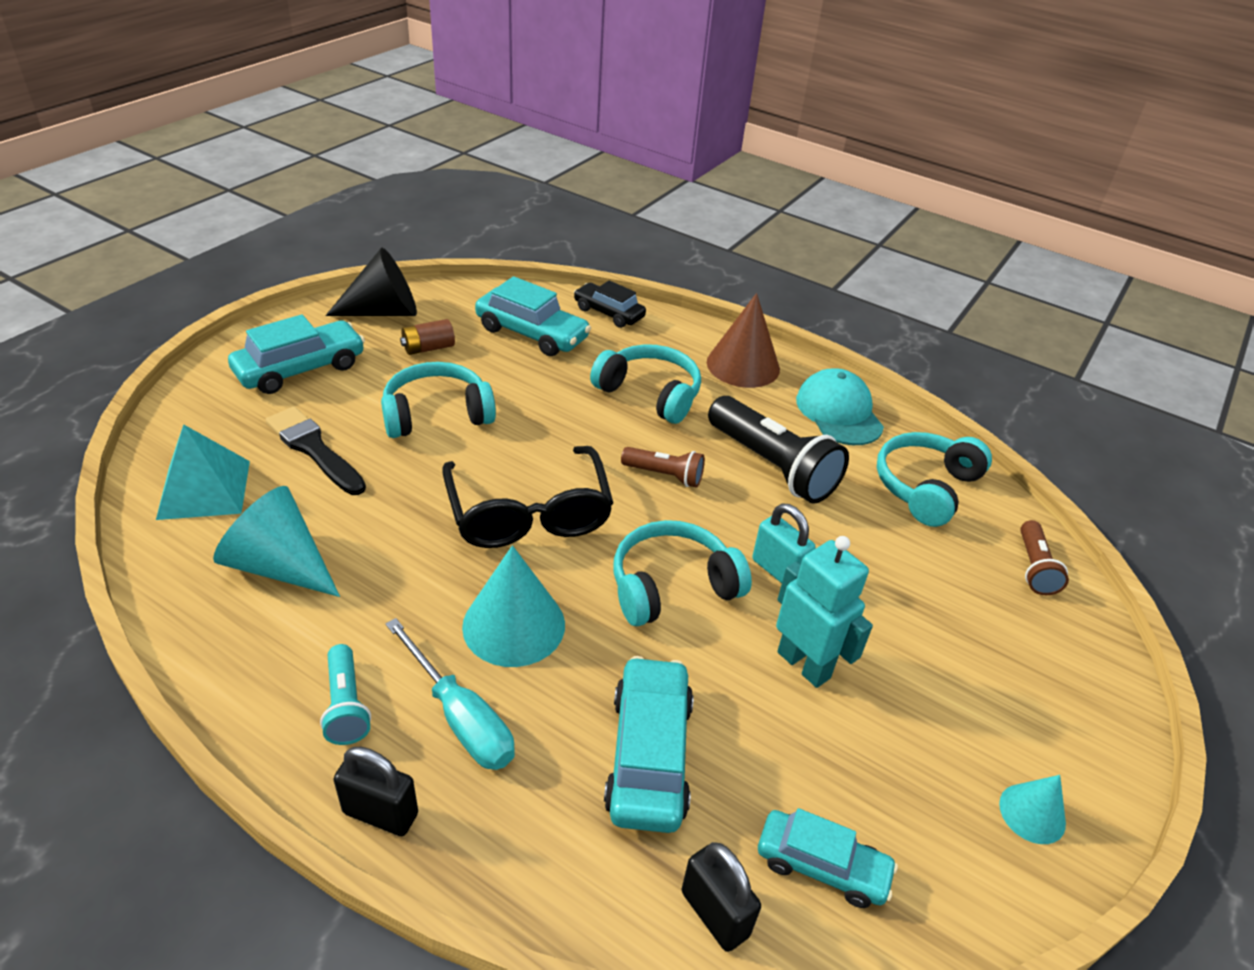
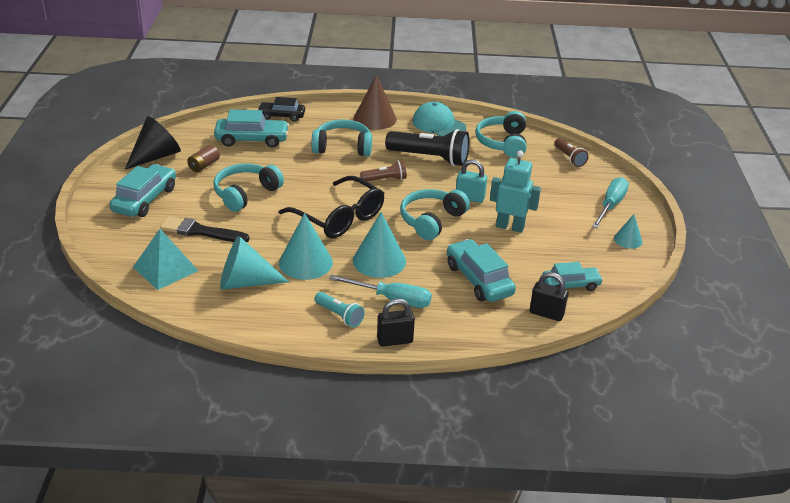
camera: 30 degrees left, 5 degrees down
(399, 572) = (305, 262): none -> turquoise cone
(1049, 710) = (610, 205): none -> turquoise screwdriver

